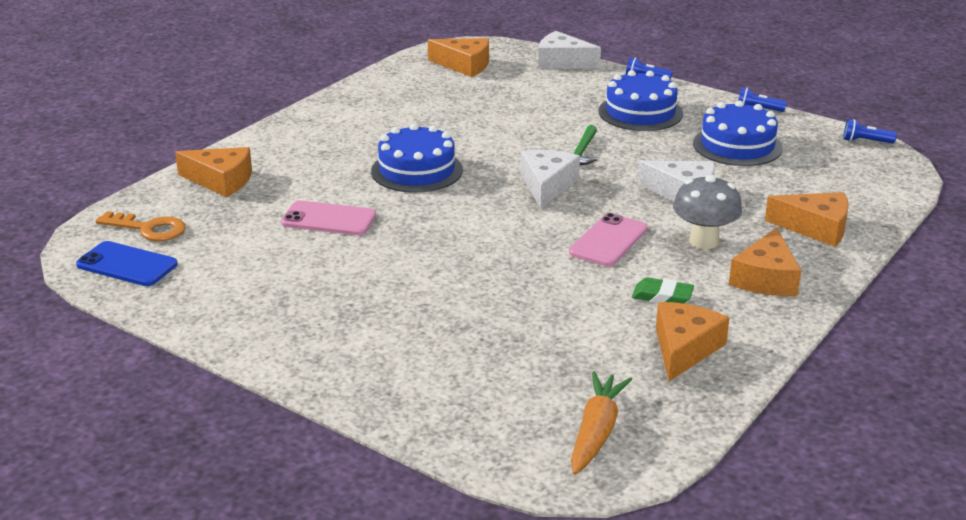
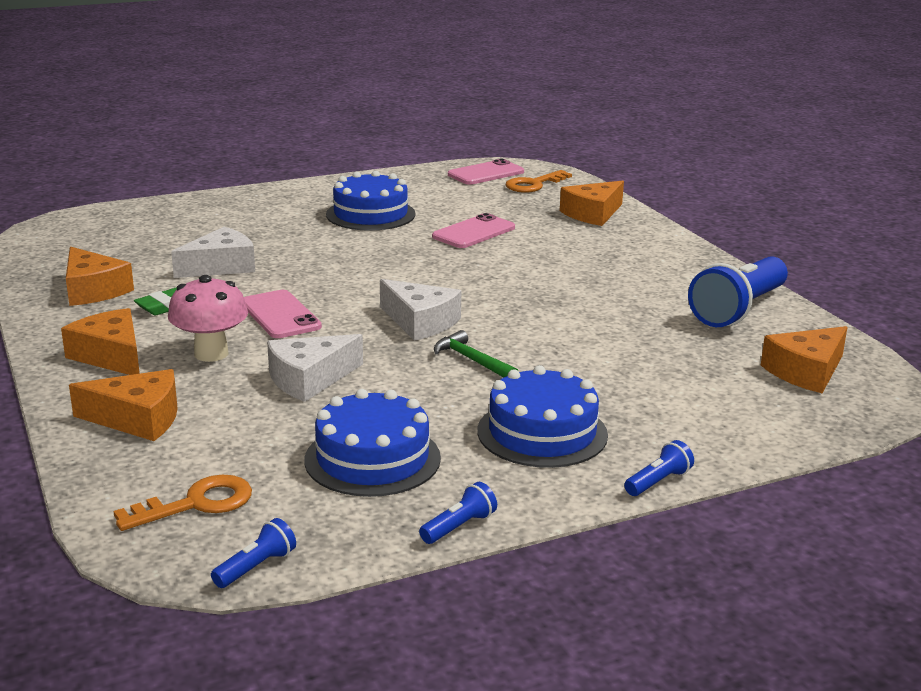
camera: 120 degrees right, 5 degrees down
(127, 265) = (485, 173): blue phone -> pink phone
(388, 94) = (739, 310): none -> blue flashlight
(417, 170) = (525, 279): blue cake -> blue cake (370, 214)
(562, 62) = (774, 440): white cheese -> white cheese (221, 266)
(596, 432) = (74, 239): orange carrot -> none
(704, 241) = (211, 354): grey mushroom -> pink mushroom
(815, 228) = (138, 419): orange cheese -> orange cheese turned 135 degrees counterclockwise
(852, 174) = (196, 504): none -> orange key

